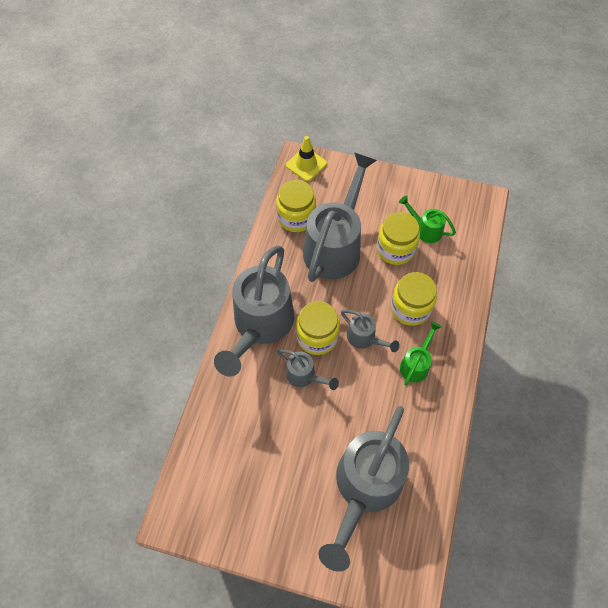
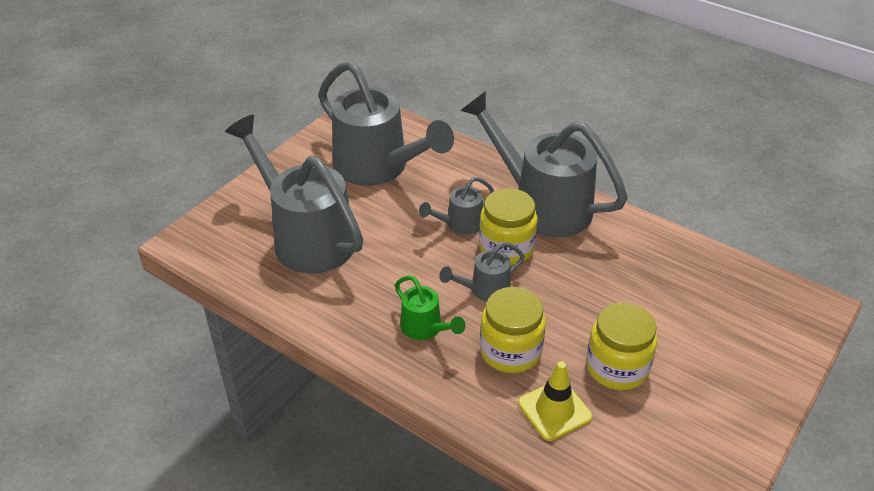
camera: 110 degrees right, 20 degrees down
(296, 217) = (702, 275): yellow jar -> none
(306, 164) = (805, 310): yellow traffic cone -> yellow traffic cone (554, 410)
(335, 246) = (641, 302): grey watering can -> grey watering can (378, 168)
(425, 229) = (645, 418): green watering can -> none

